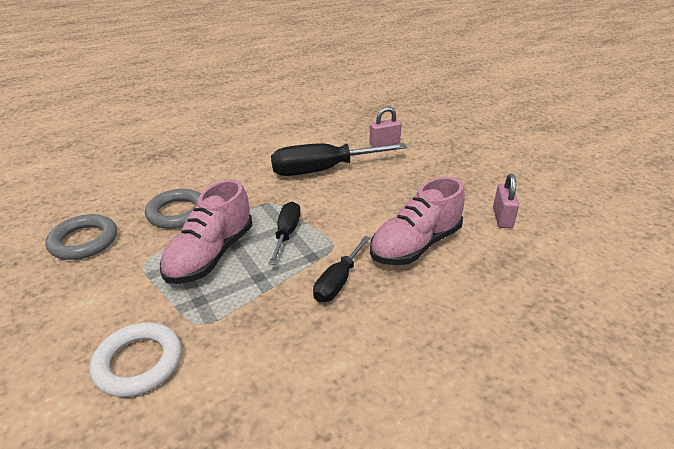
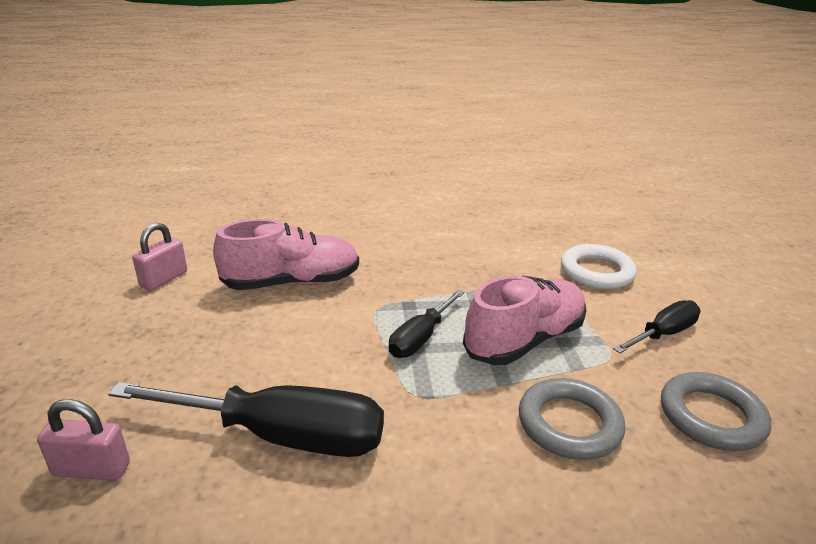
camera: 155 degrees left, 5 degrees down
(338, 281) = (400, 276): black screwdriver -> black screwdriver (663, 334)

